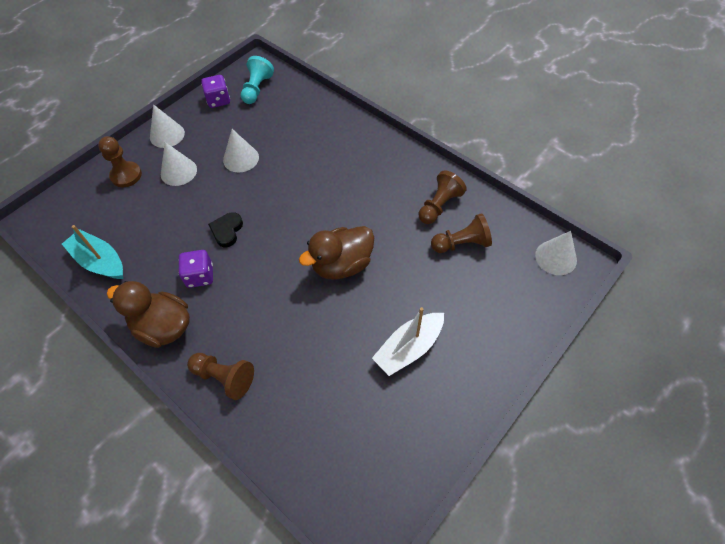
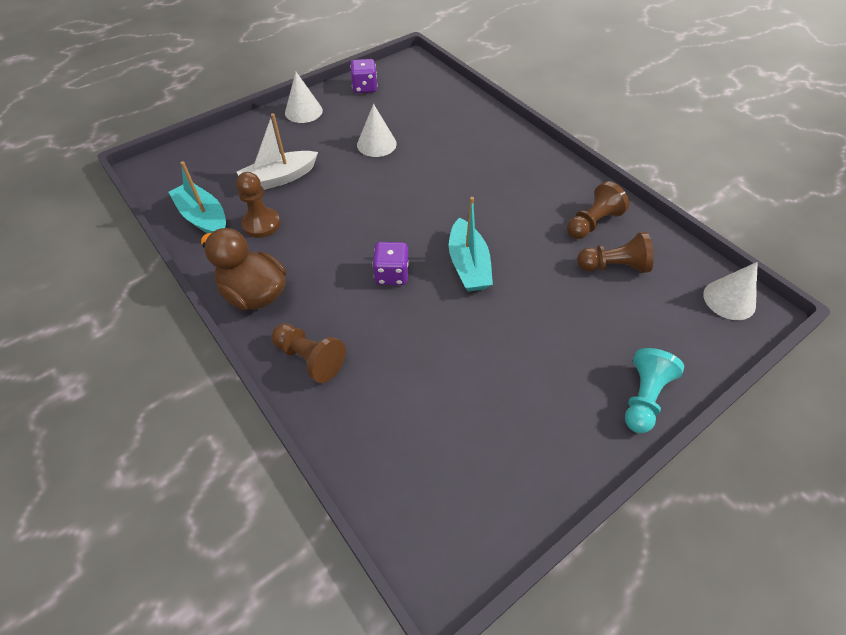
camera: 10 degrees right, 5 degrees down
(126, 175) = (252, 142): brown pawn -> brown pawn (261, 224)
(178, 171) = (307, 146): white cone -> none
(200, 276) = (306, 250): purple dice -> purple dice (391, 274)
(227, 231) = (346, 210): black heart -> none
(257, 89) = (407, 83): turquoise pawn -> turquoise pawn (643, 397)
(342, 265) = (468, 265): brown duck -> turquoise boat
(409, 348) = (533, 366): white boat -> white boat (279, 178)

